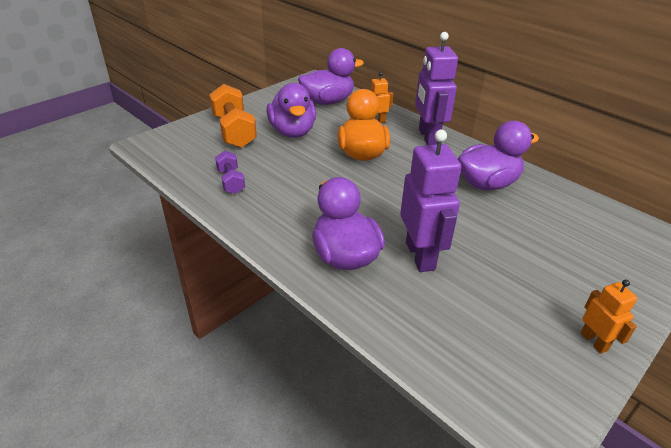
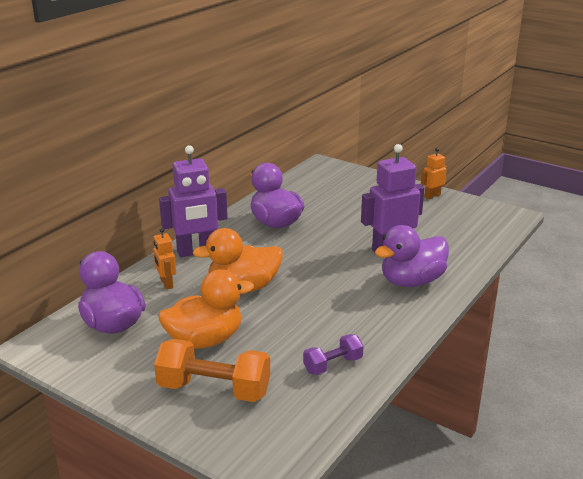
camera: 100 degrees left, 10 degrees down
(234, 131) = (214, 389): orange dumbbell -> orange dumbbell turned 45 degrees clockwise
(292, 132) = (205, 340): purple duck -> orange duck

